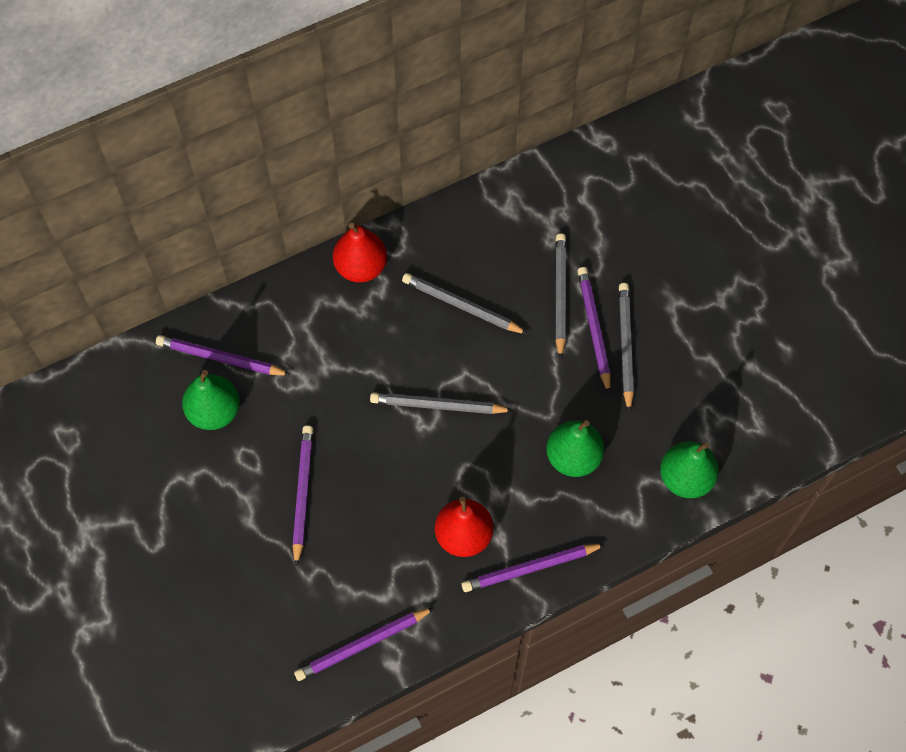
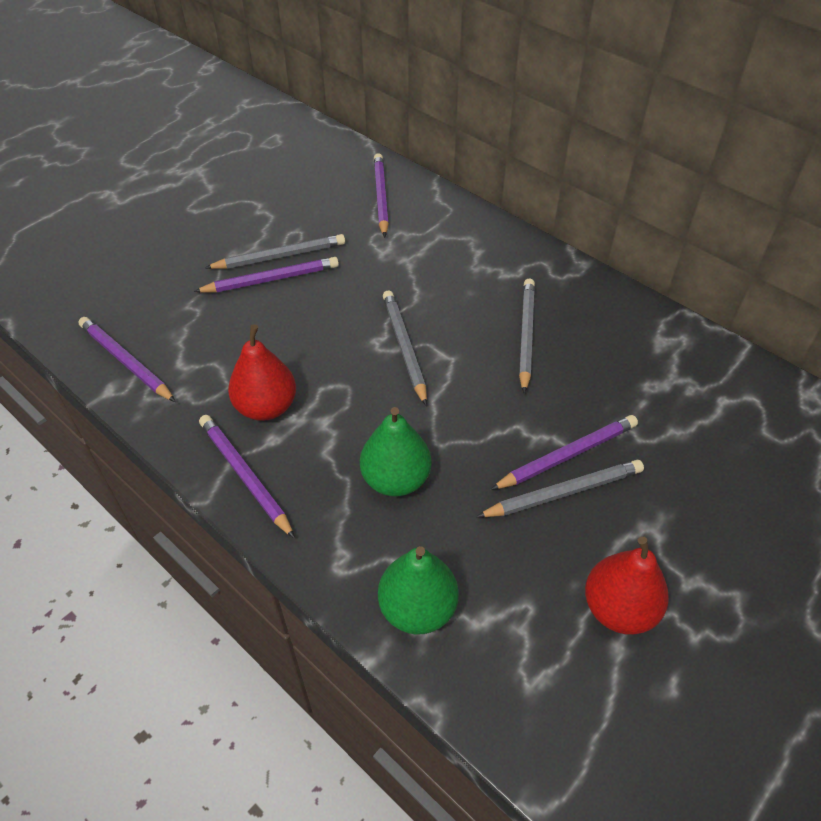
camera: 70 degrees right, 15 degrees down
(214, 411) = (329, 207): green pear -> none
(361, 267) = (522, 254): red pear -> red pear (619, 608)
(560, 295) = (590, 412): grey pencil -> grey pencil (280, 256)

